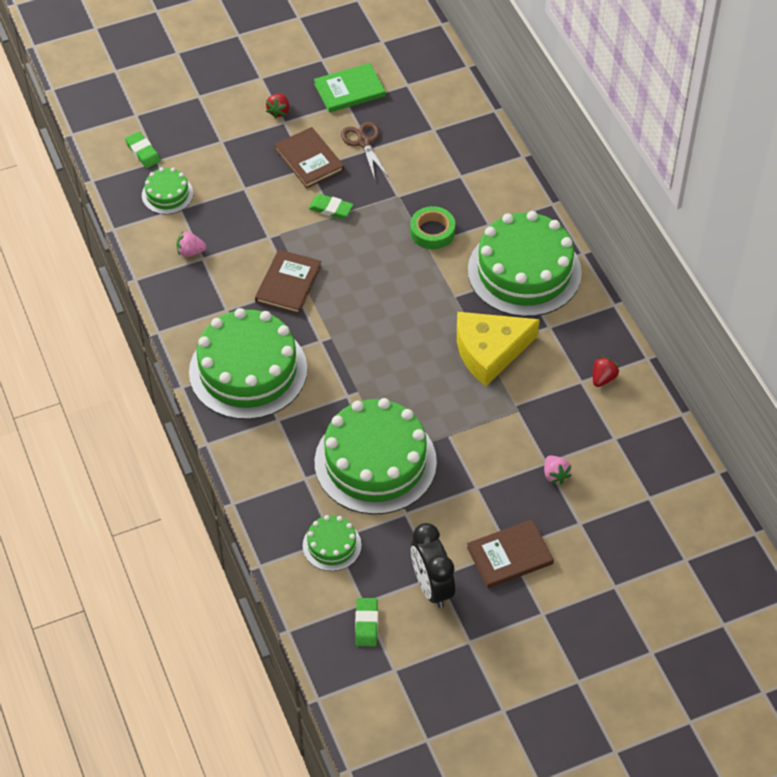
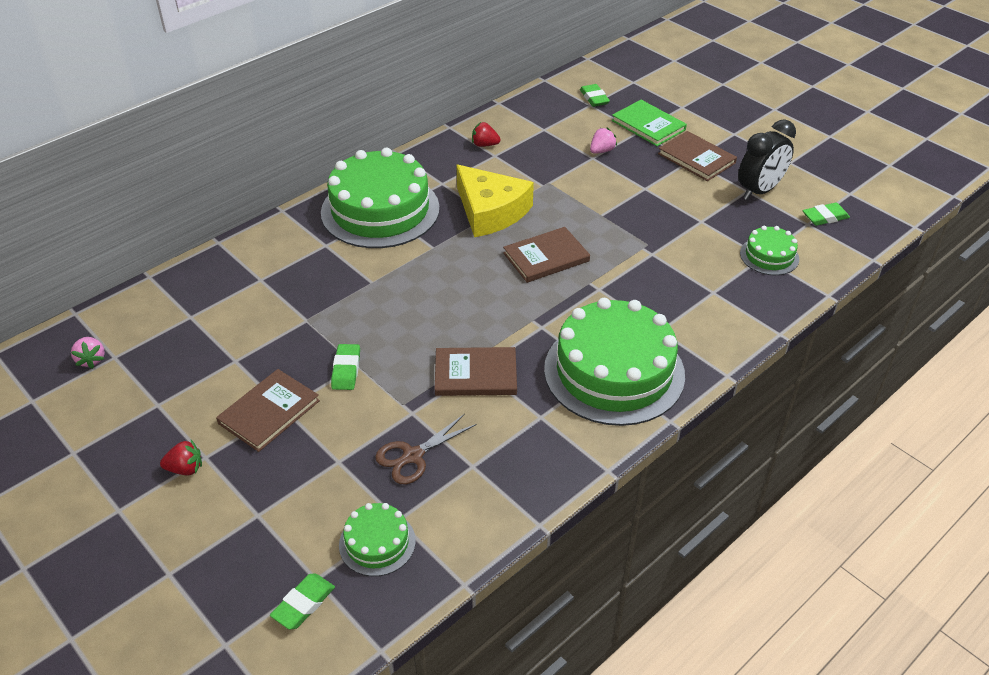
camera: 110 degrees left, 10 degrees down
(190, 252) = (468, 481): pink strawberry -> pink strawberry (91, 360)
(349, 90) = (132, 408): green book -> green book (648, 125)
(364, 142) = (226, 370): brown scissors -> brown scissors (413, 456)
(375, 462) = (662, 251): green cake -> none
(406, 372) = (546, 257): none -> brown book
(432, 232) = (351, 281): green tape -> none
(662, 506) = (594, 98): none -> green eraser

